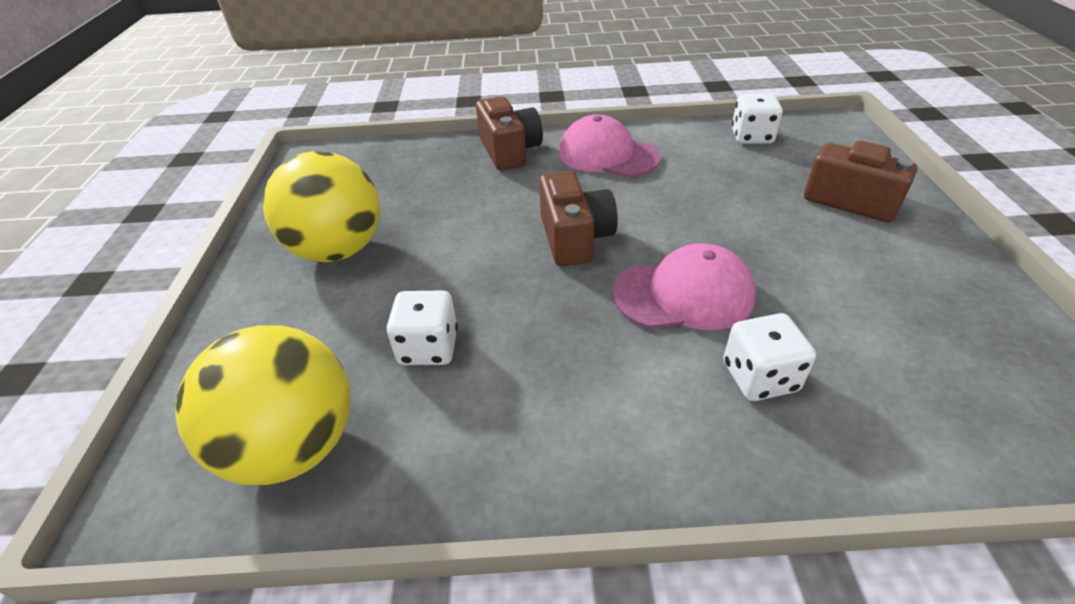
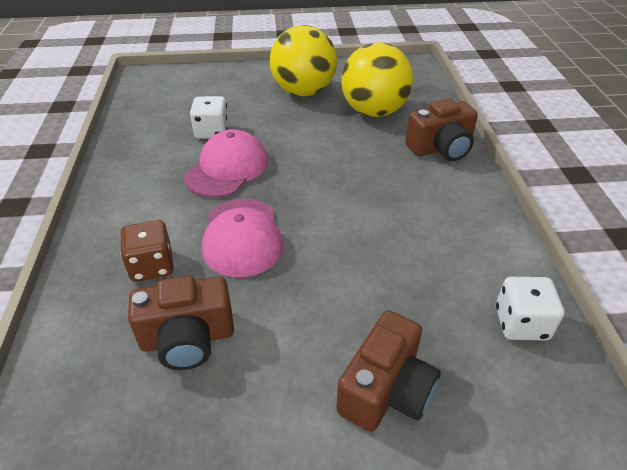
camera: 85 degrees right, 0 degrees up
(294, 446) = (158, 103): yellow ball -> yellow ball (374, 111)
(575, 238) = (314, 184): brown camera -> brown camera (188, 339)
(608, 155) = (448, 205): pink cap -> pink cap (227, 169)
(759, 377) = (152, 266): white dice -> brown dice

